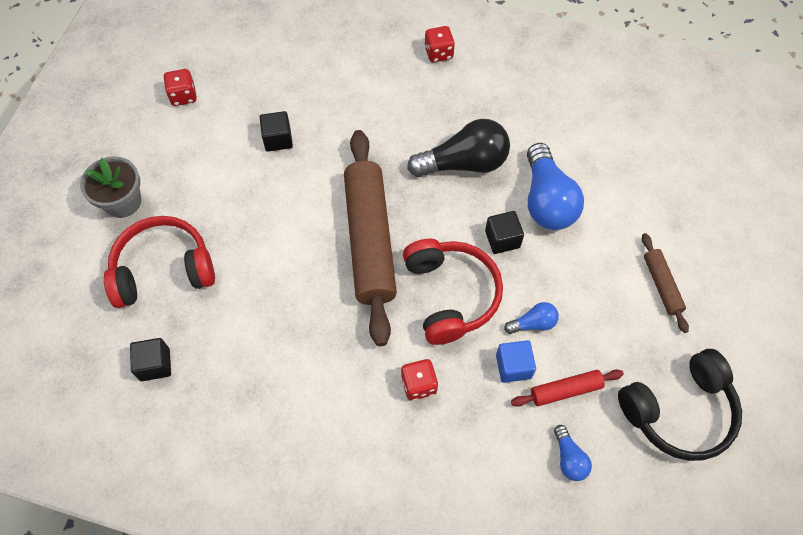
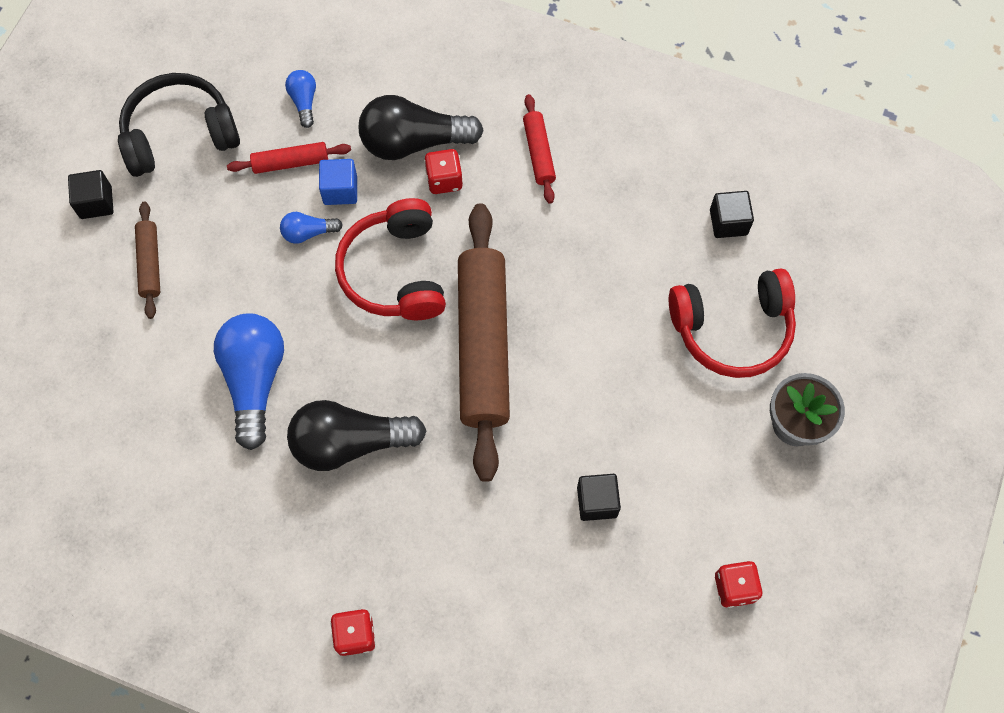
camera: 175 degrees left, 5 degrees up
(331, 421) = (538, 153): none -> red rolling pin
(453, 422) = (413, 142): none -> black light bulb
(502, 239) = (321, 334): black cube -> black cube (96, 202)

